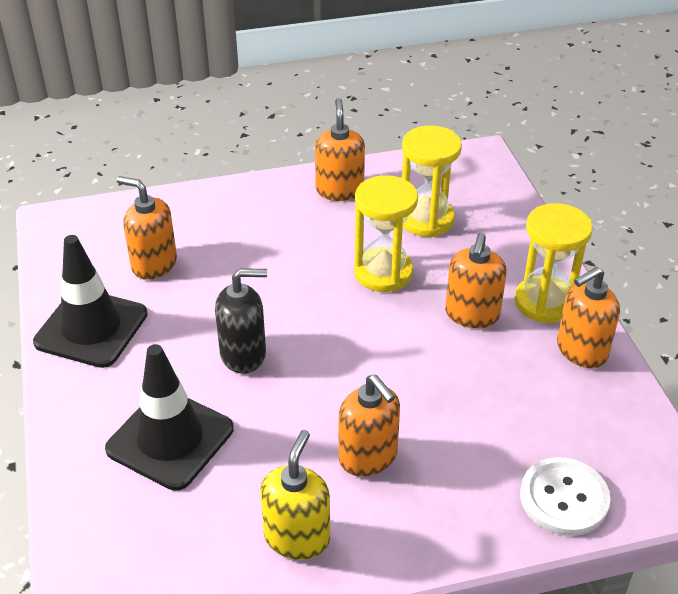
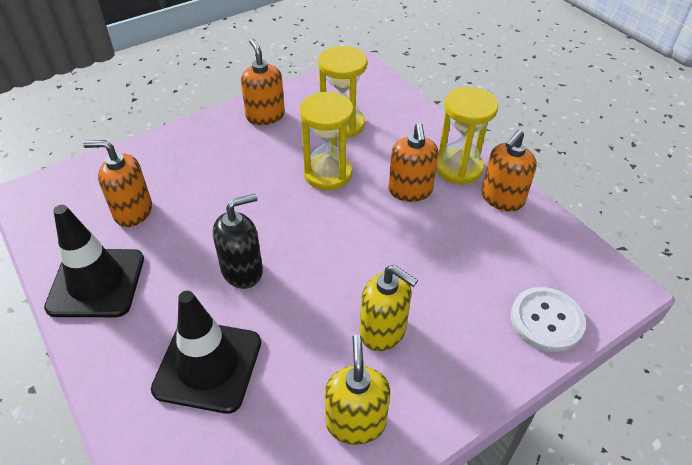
camera: 20 degrees left, 5 degrees up
(368, 457) = (383, 331): orange soap dispenser -> yellow soap dispenser

